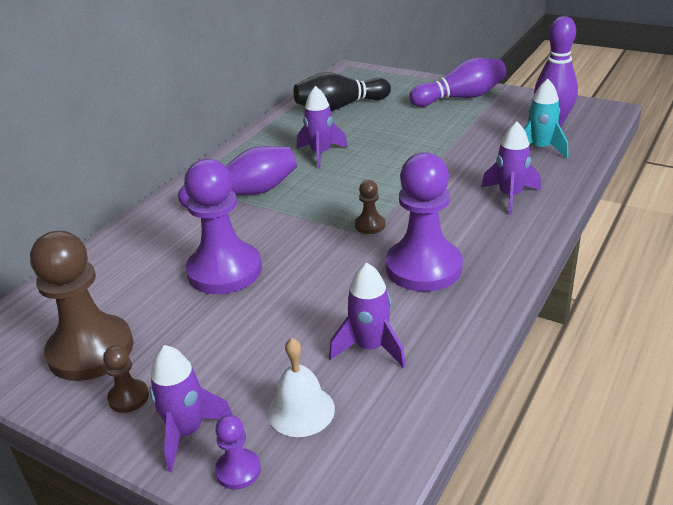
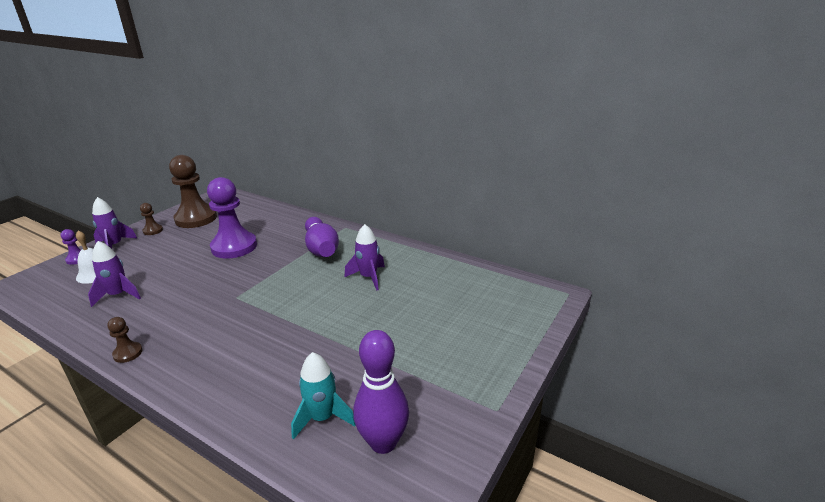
camera: 90 degrees right, 5 degrees down
(340, 107) = (461, 287): black bowling pin -> none
(370, 225) = (247, 298): brown pawn -> brown pawn (128, 353)
(423, 267) = (176, 320): purple pawn -> none
(460, 98) = (473, 369): purple bowling pin -> none
(510, 196) = (240, 378): purple rocket -> none

